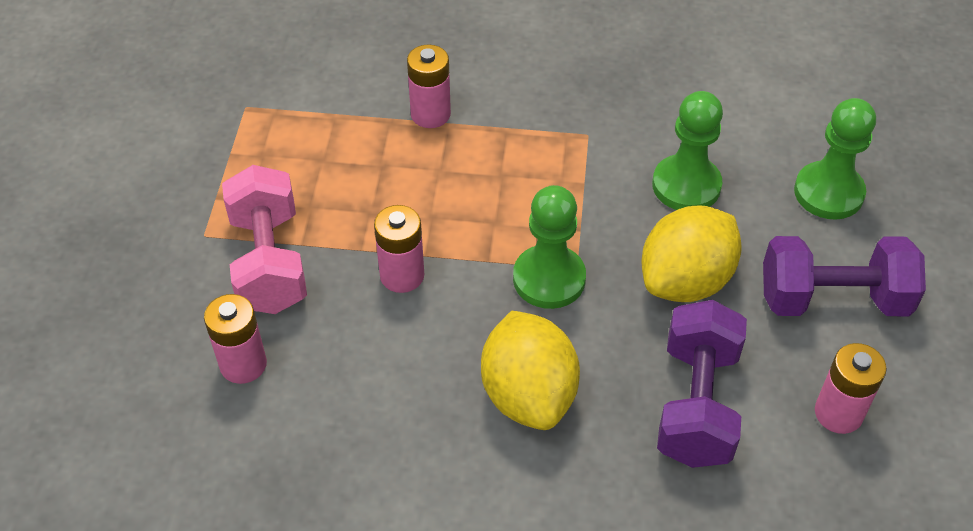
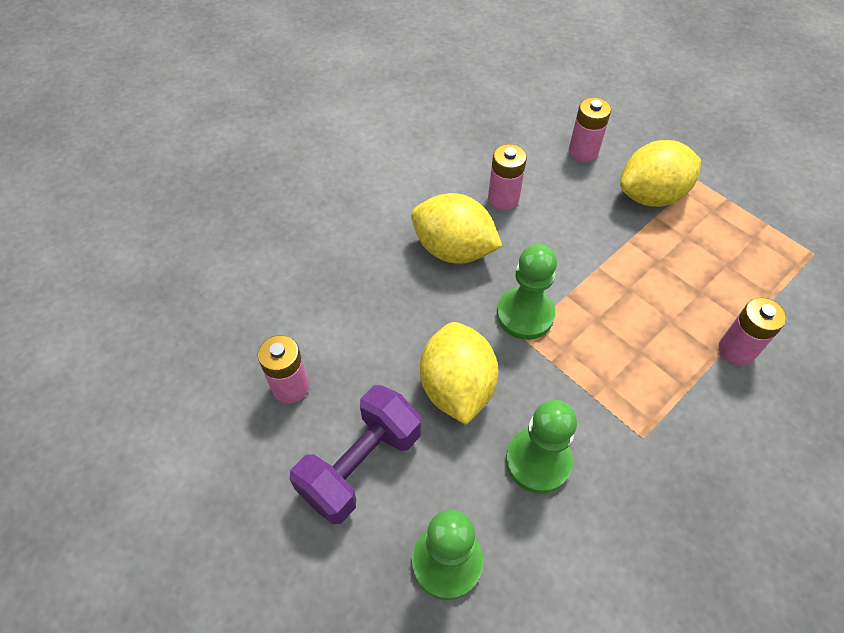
camera: 130 degrees right, 5 degrees up
(269, 262) = (651, 195): pink dumbbell -> yellow lemon
(402, 275) = (590, 246): pink battery -> pink battery (503, 199)
(696, 404) = (370, 320): purple dumbbell -> none

